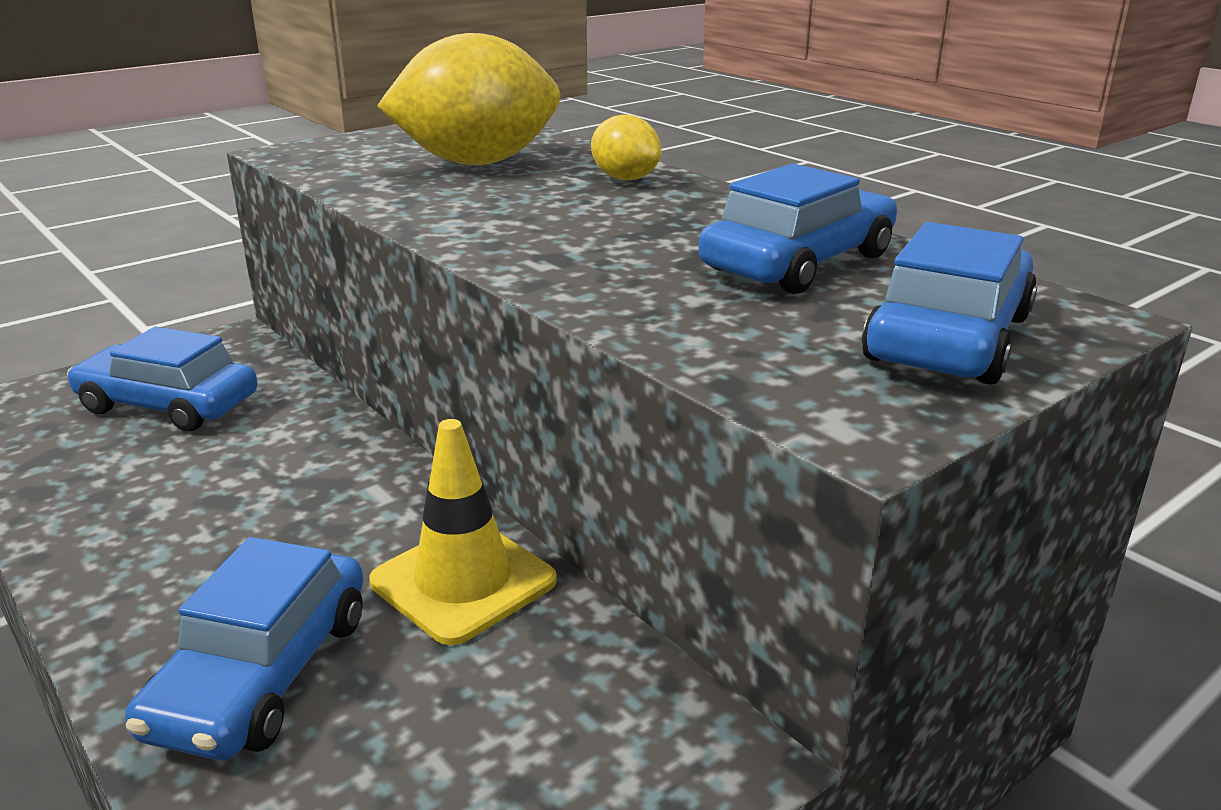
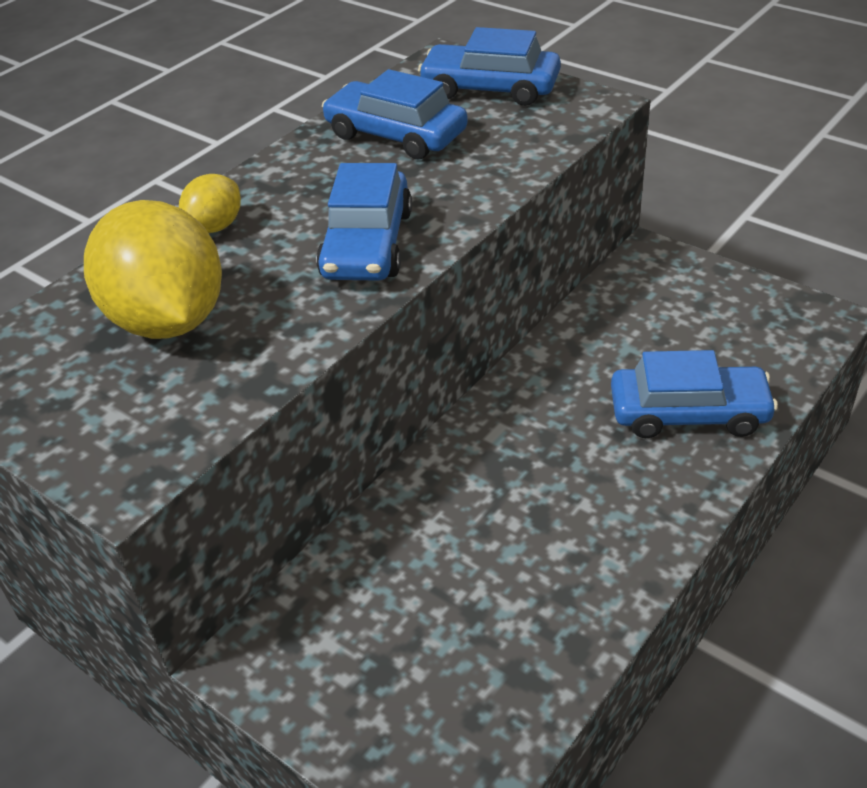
camera: 100 degrees left, 15 degrees up
(168, 404) = (405, 635): blue car -> blue car (367, 244)
(463, 581) = (573, 361): yellow traffic cone -> none

